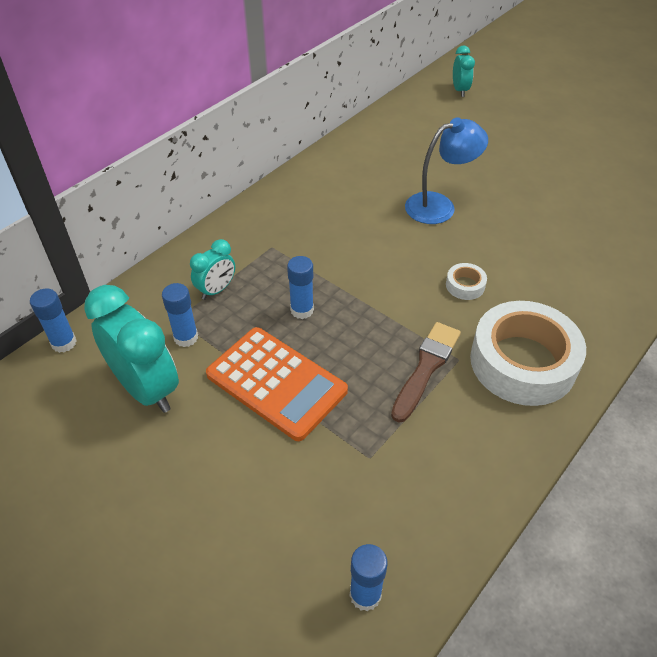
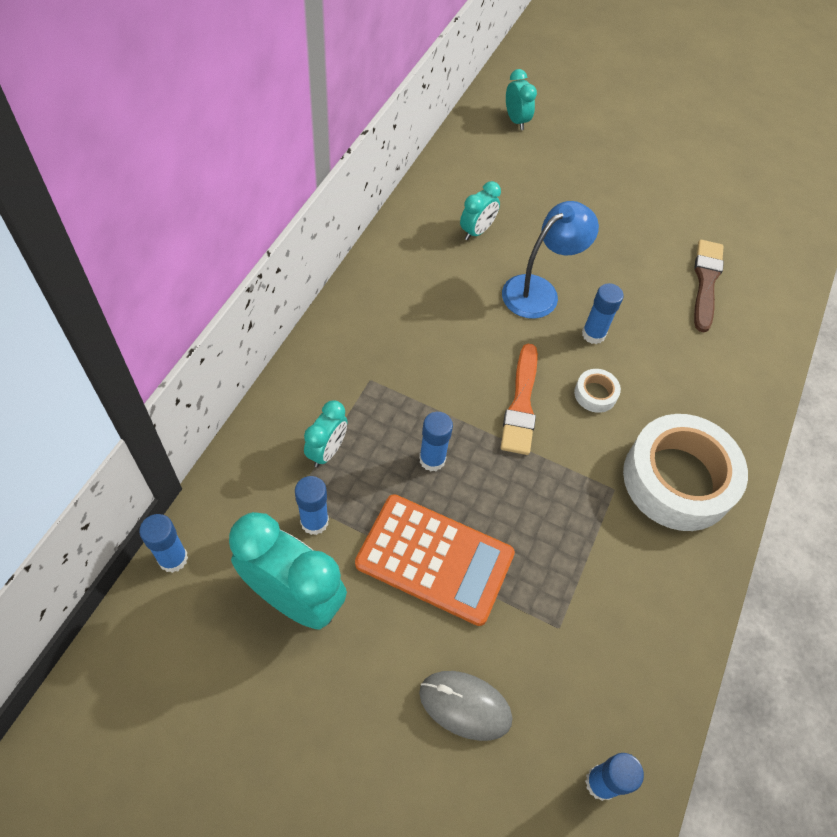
camera: 20 degrees left, 10 degrees up
(260, 501) = (465, 705): none -> grey mouse
(395, 282) = (521, 404): none -> orange brush
(399, 159) = (477, 231): none -> turquoise clock
(426, 368) = (584, 507): brown brush -> brown brush (706, 282)
(478, 242) = (593, 334): none -> blue glue stick

